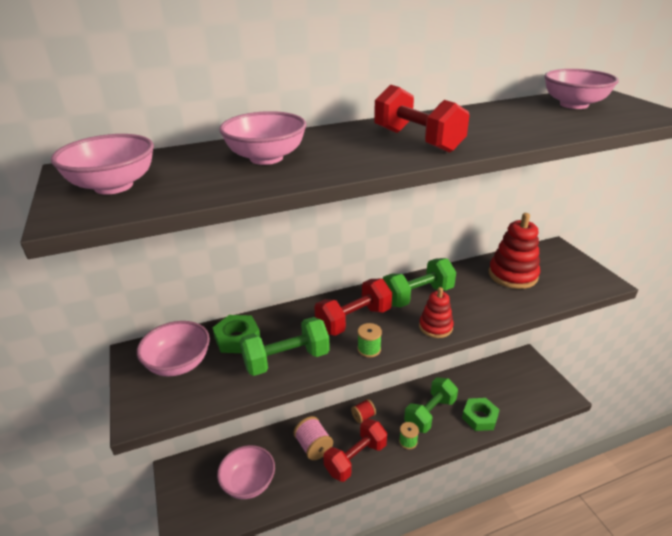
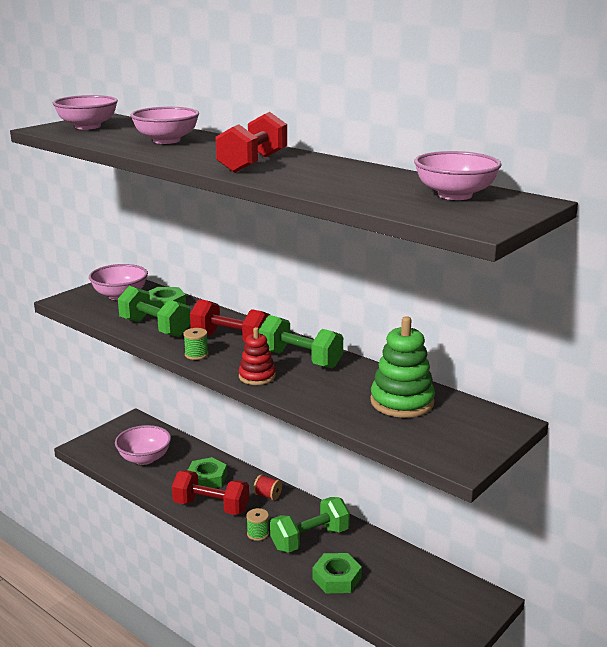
camera: 60 degrees right, 10 degrees down
(313, 447) = (207, 478): pink spool -> green nut
(430, 413) = (310, 539): green dumbbell -> green dumbbell turned 45 degrees counterclockwise
(512, 275) = (402, 402): red stacking toy -> green stacking toy

